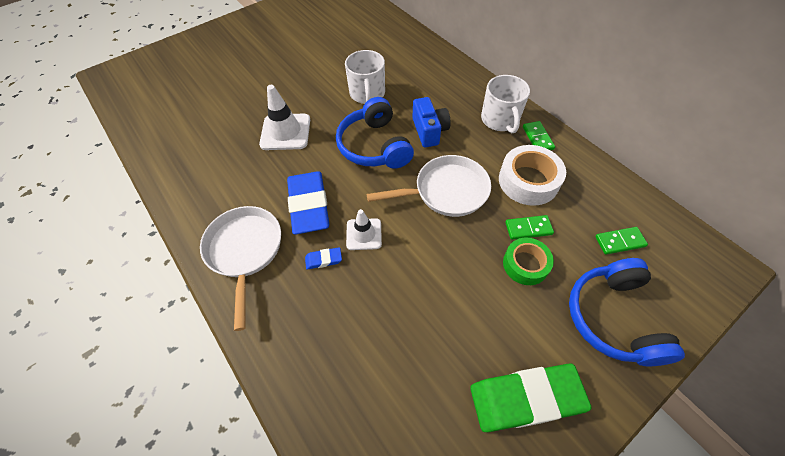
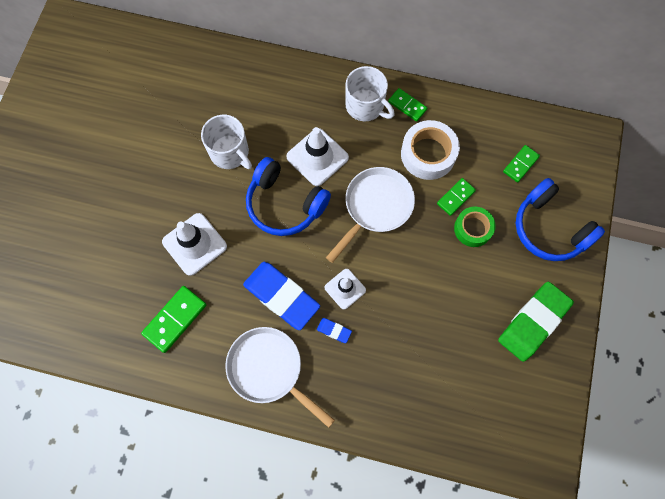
camera: 40 degrees left, 15 degrees up
(221, 169) = (175, 319): none -> green domino
(323, 260) = (334, 331): blue eraser -> blue eraser turned 75 degrees clockwise
(429, 131) = (317, 157): blue camera -> white traffic cone

